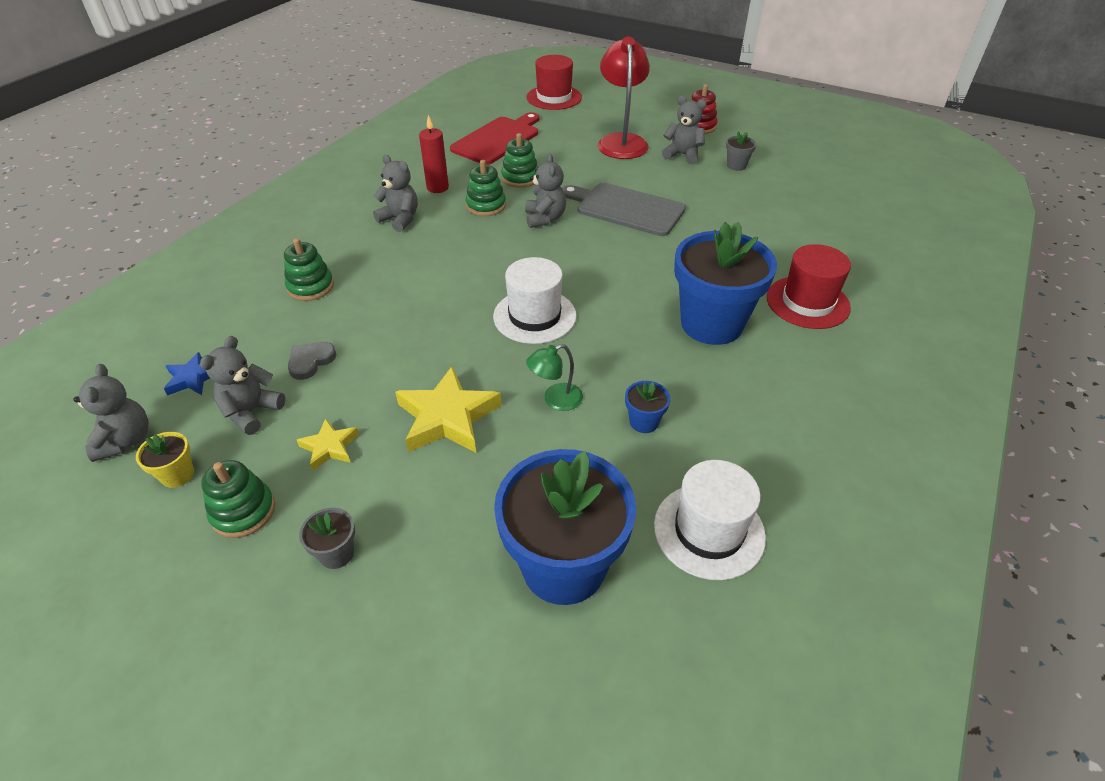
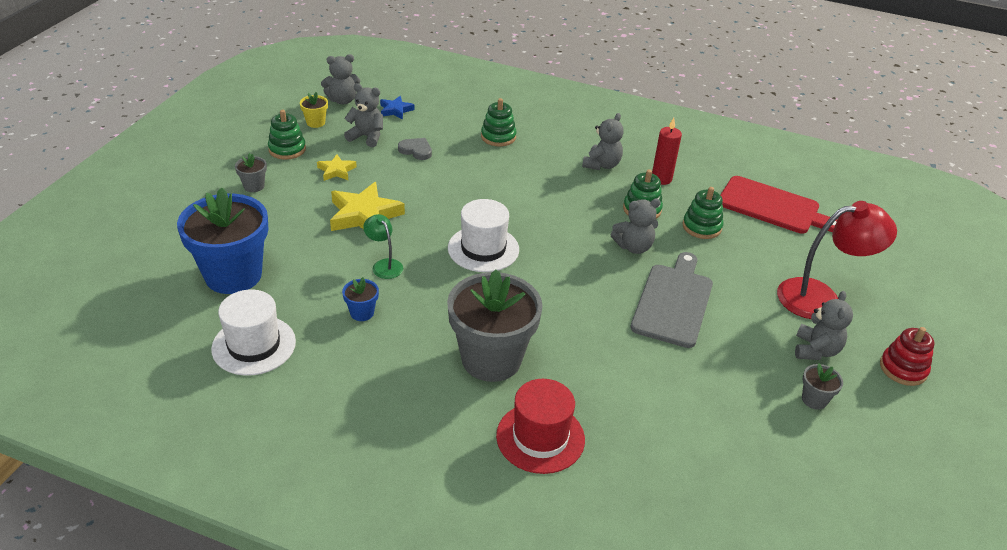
camera: 80 degrees right, 5 degrees down
(554, 97) = (899, 240): red hat -> none
(711, 324) = (491, 359): blue flower pot -> grey flower pot

